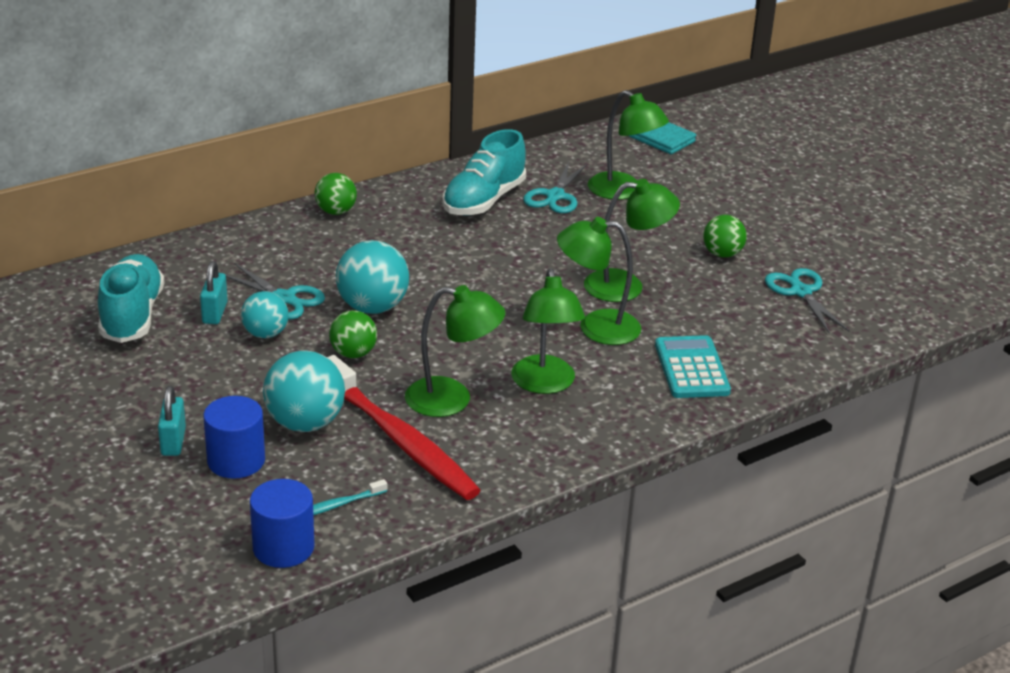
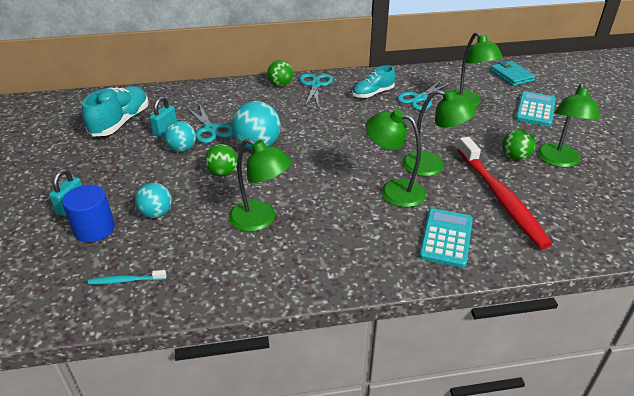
camera: 25 degrees right, 5 degrees up
(283, 547) = (66, 304): blue cylinder -> none
(305, 423) = (156, 213): turquoise ball -> turquoise ball, size x0.63
(399, 439) = (205, 241): red toothbrush -> red toothbrush (500, 197)
(484, 200) = (373, 93): turquoise shoe -> turquoise shoe, size x0.65
(545, 384) = (331, 224): green lamp -> green lamp (558, 161)
(716, 184) = (535, 109): none -> turquoise calculator
(801, 292) = (563, 197): turquoise scissors -> turquoise scissors (315, 85)

